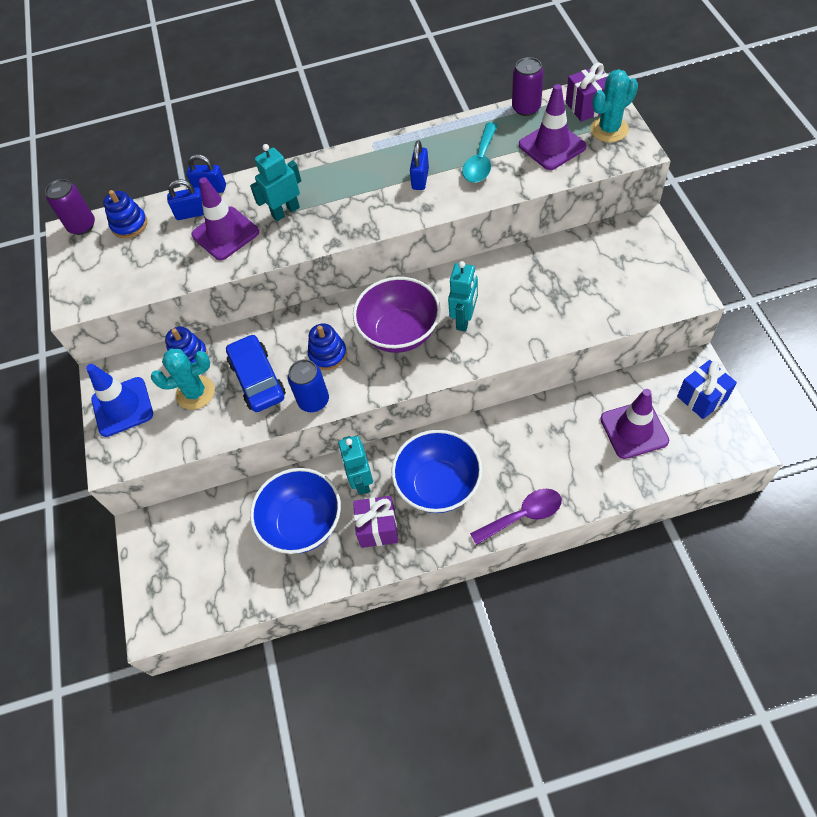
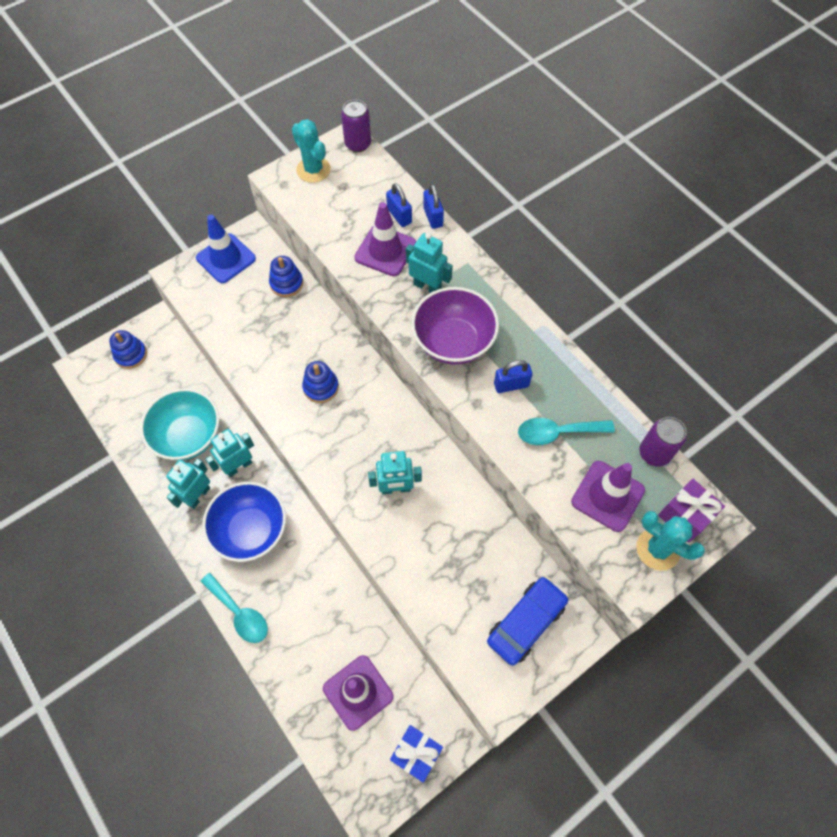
camera: 60 degrees right, 5 degrees up
(129, 224) = (371, 176): blue stacking toy -> blue stacking toy (131, 355)
(195, 393) = (253, 303): turquoise cactus -> turquoise cactus (313, 170)
(257, 379) = (279, 343): blue car -> blue car (526, 622)
(303, 523) = (188, 436): blue bowl -> turquoise bowl
(313, 401) = (270, 394): blue can -> none
(378, 528) = (198, 496): purple gift -> turquoise robot
(400, 332) = (362, 437): purple bowl -> purple bowl (453, 342)
(523, 515) = (239, 613): purple spoon -> turquoise spoon

